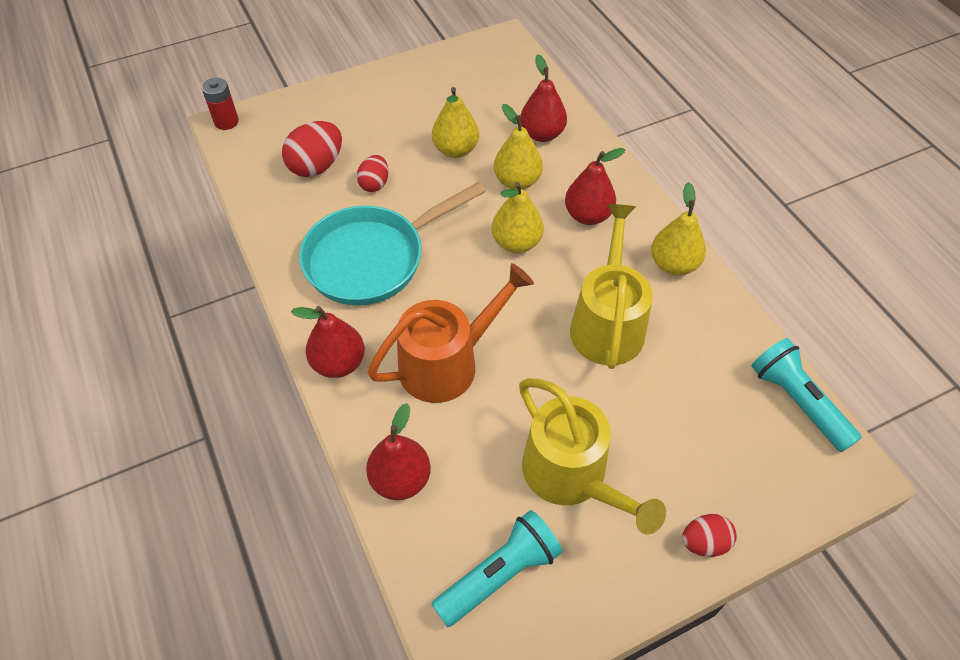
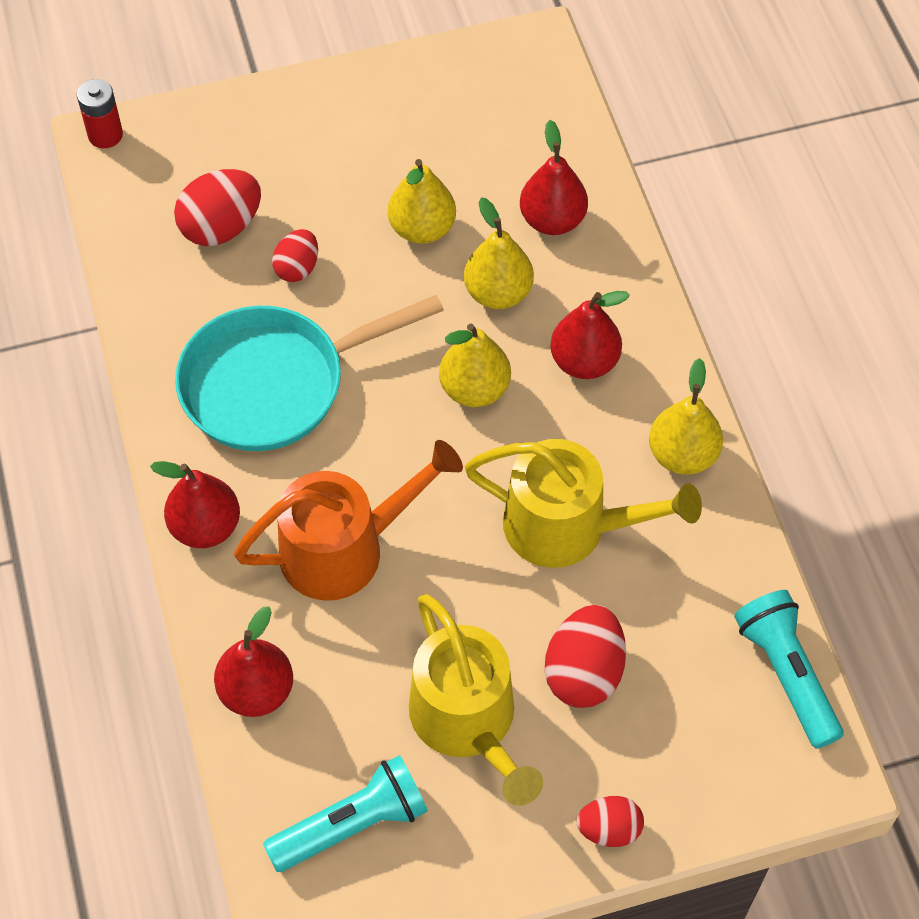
camera: 10 degrees right, 5 degrees up
(607, 323) = (568, 526): yellow watering can -> yellow watering can turned 90 degrees clockwise
(649, 424) = (584, 672): none -> red egg

